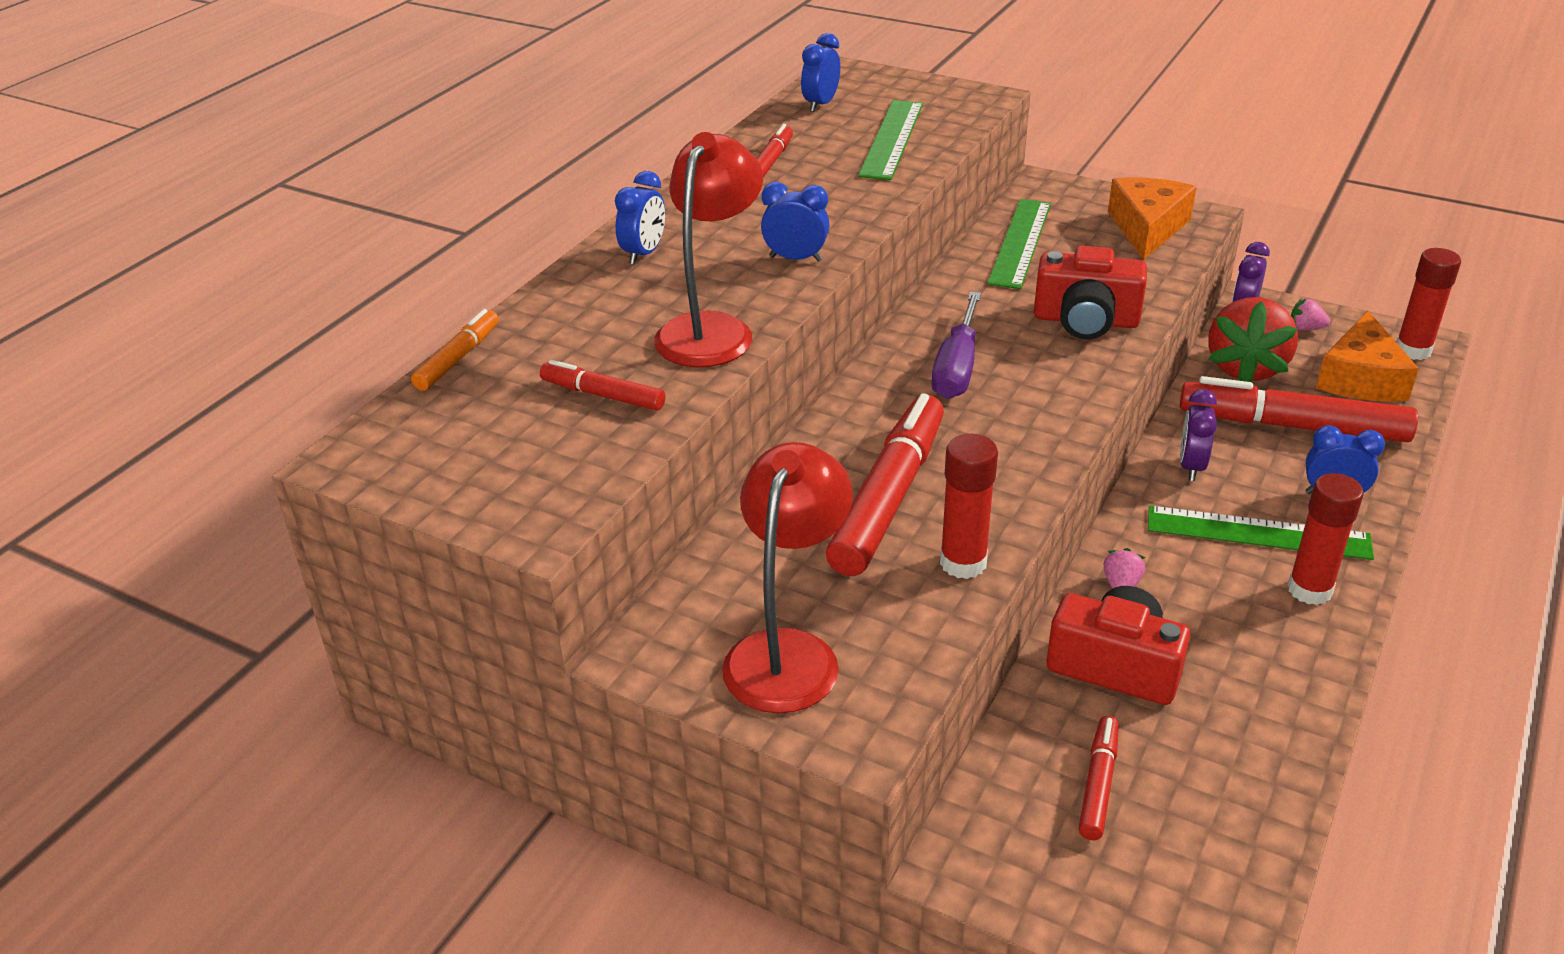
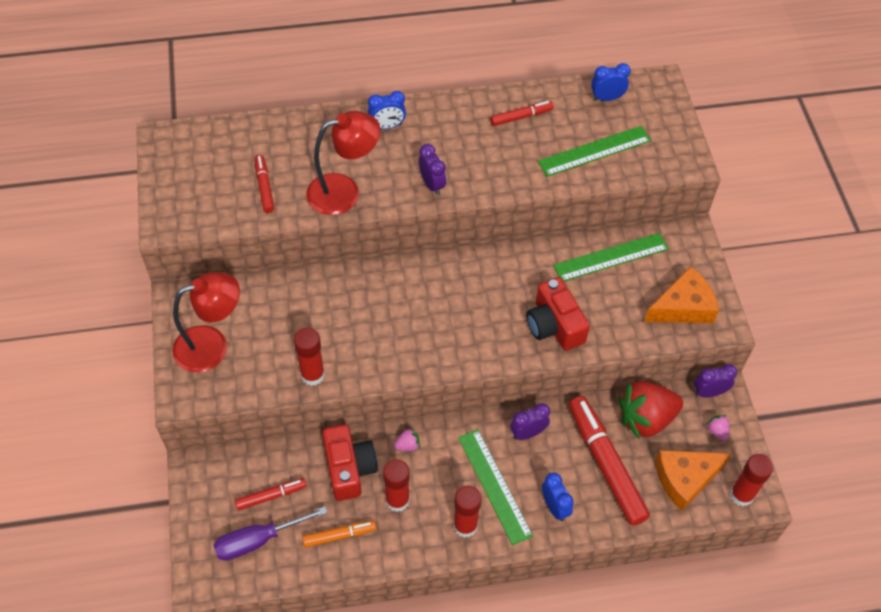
camera: 50 degrees right, 20 degrees up
(458, 358) = (252, 121): orange marker -> orange marker (339, 535)
(795, 259) = (432, 184): blue clock -> purple clock
(888, 497) = (337, 323): red marker -> none
(957, 367) = (463, 293): purple screwdriver -> purple screwdriver (258, 540)
(1215, 639) = (397, 500): none -> red glue stick

